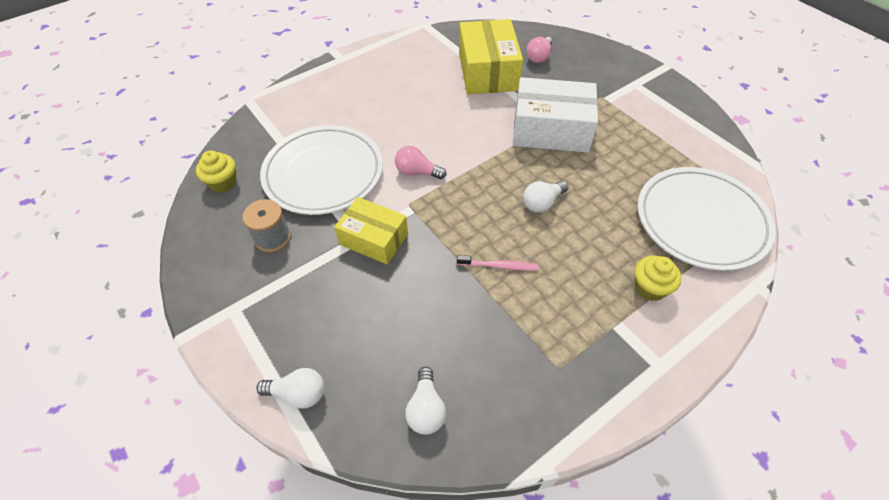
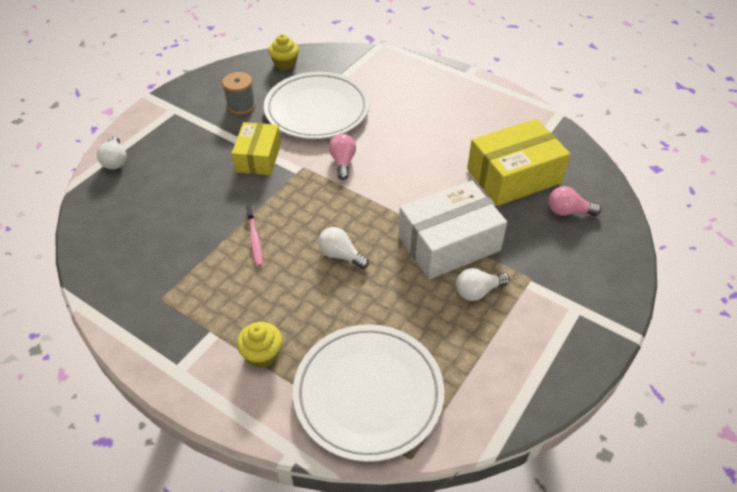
camera: 70 degrees right, 5 degrees down
(426, 409) = (113, 227): white light bulb -> white light bulb (478, 291)
(551, 130) = (449, 243): white box -> white box turned 75 degrees clockwise

